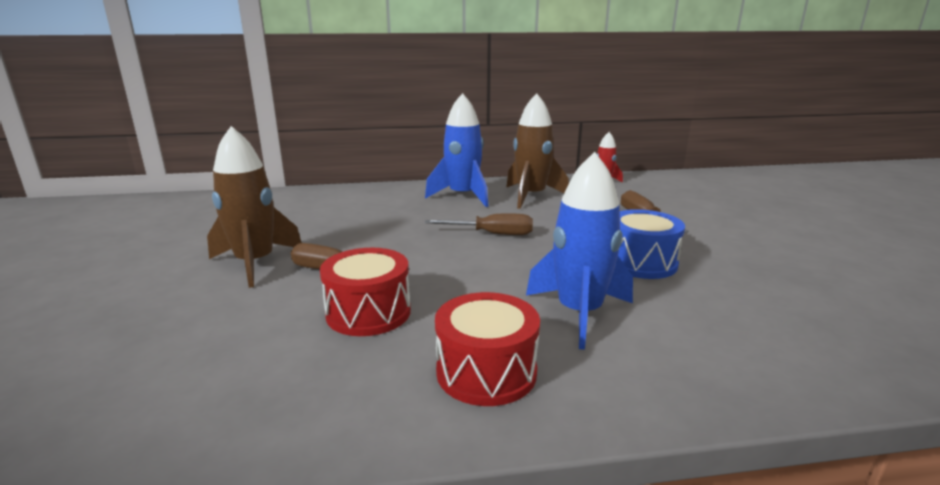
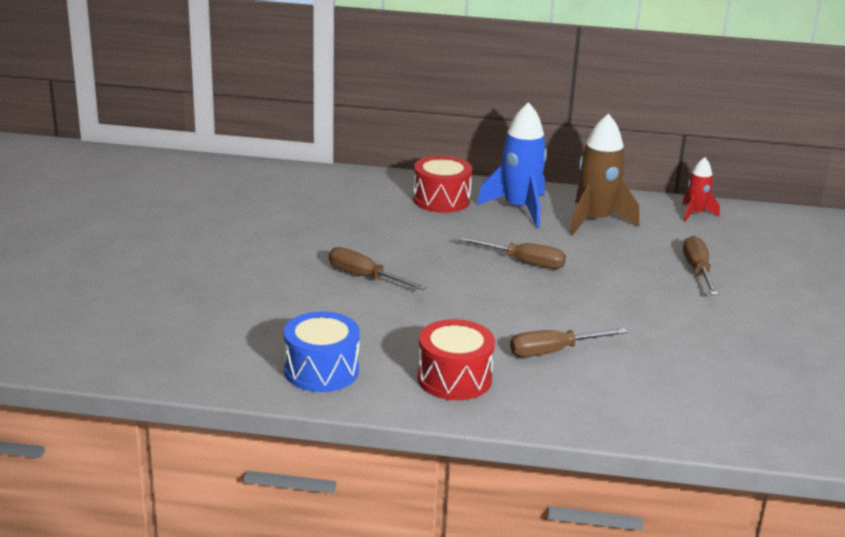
camera: 15 degrees right, 5 degrees up
(255, 263) = (297, 257): brown rocket -> none
(368, 312) = (383, 319): red drum -> red drum (441, 200)
(579, 313) = (554, 351): blue rocket -> brown screwdriver
(640, 262) = (648, 318): blue drum -> blue drum (321, 370)

